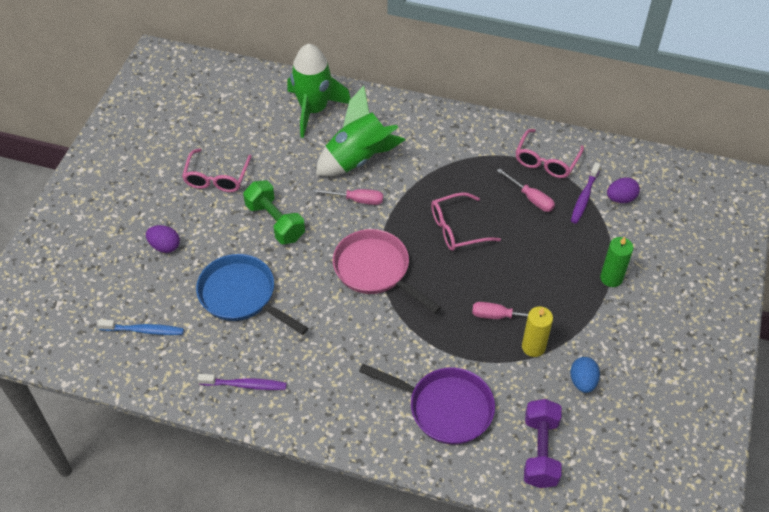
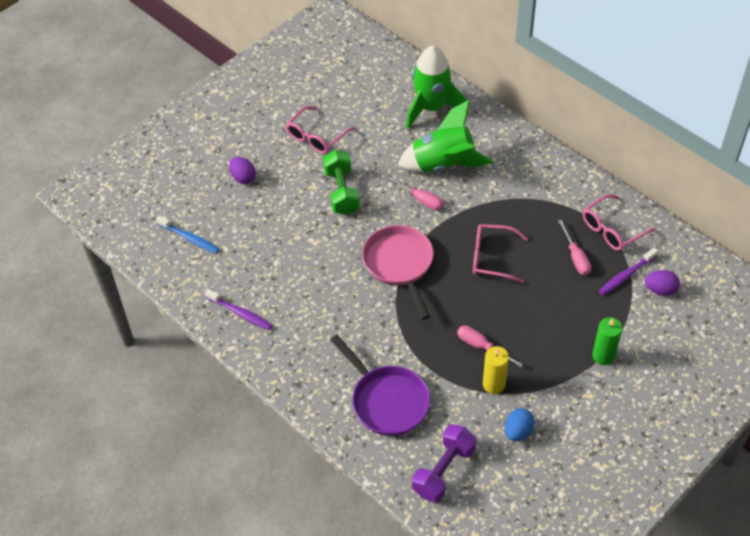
camera: 30 degrees right, 0 degrees up
(241, 295) = (279, 241): blue pan -> none

